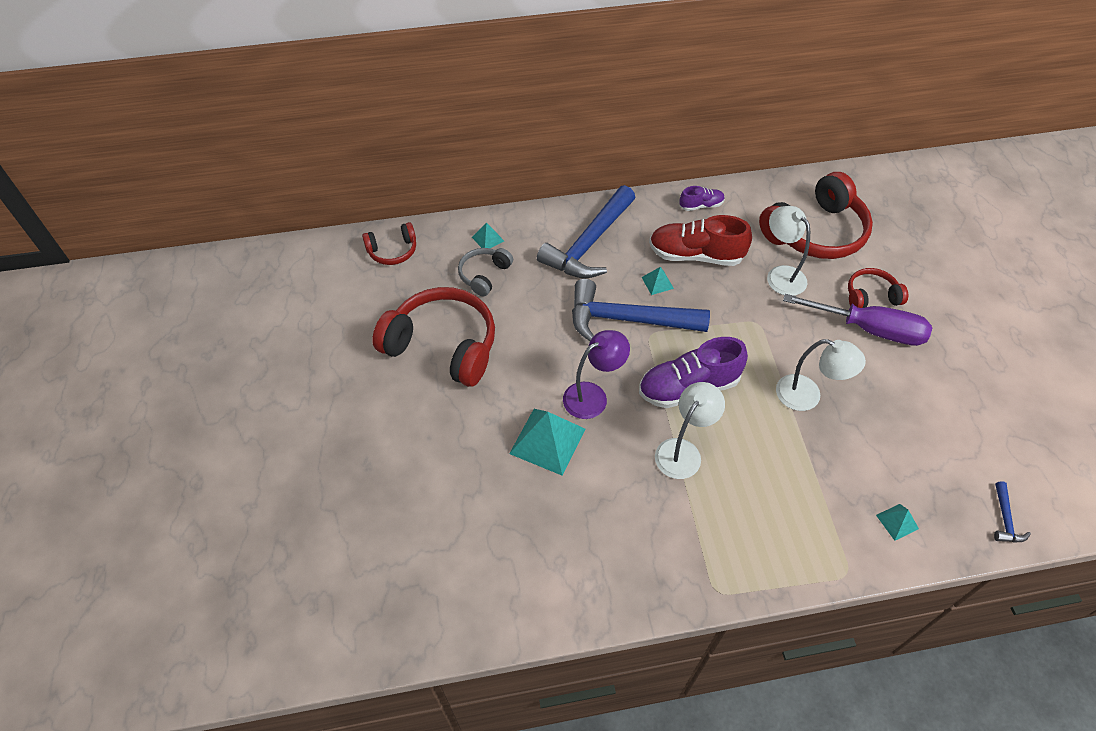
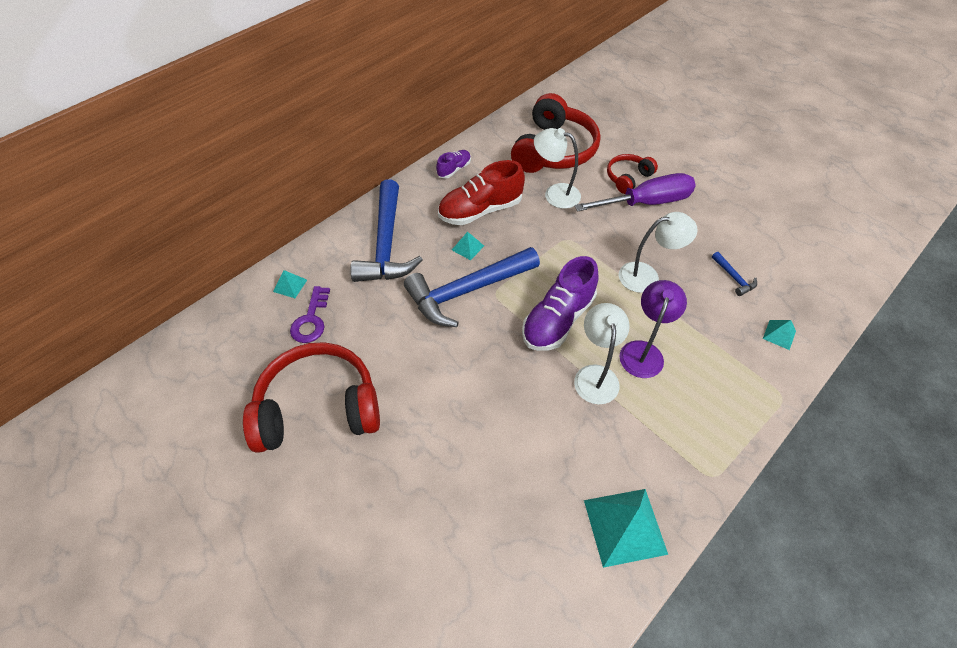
camera: 35 degrees left, 0 degrees up
(393, 251) = (200, 345): red headphones -> none
(484, 275) = (311, 320): grey headphones -> purple key
(547, 441) = (481, 437): turquoise pyramid -> turquoise pyramid (625, 526)
(593, 396) = (489, 372): purple lamp -> purple lamp (643, 351)
(1005, 519) = (836, 289): blue hammer -> blue hammer (733, 277)

